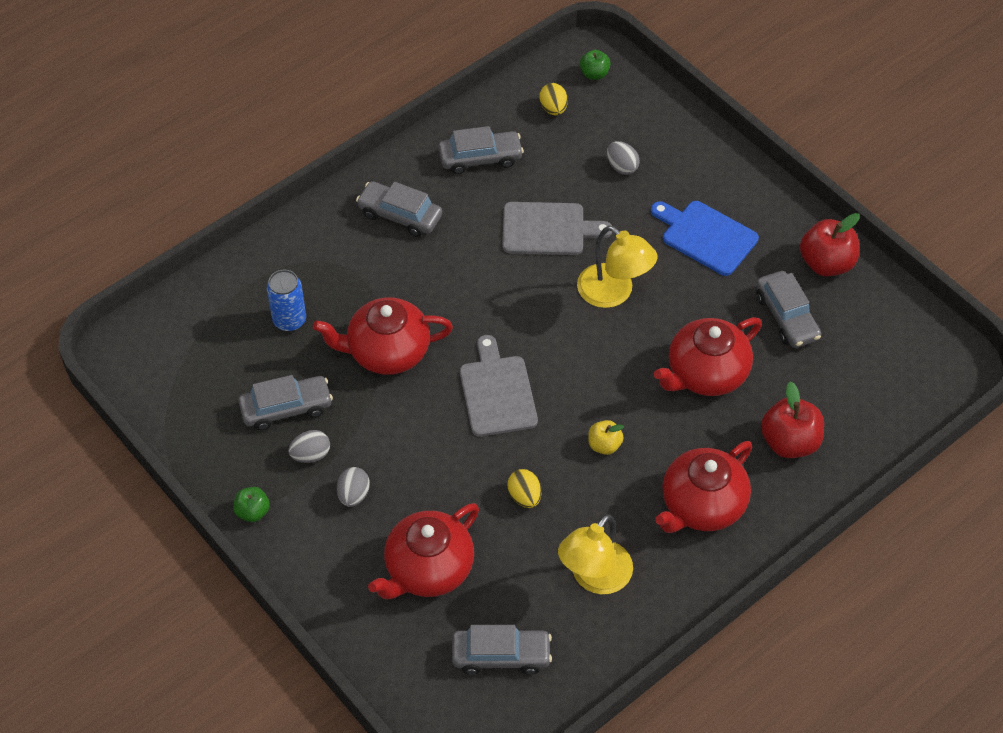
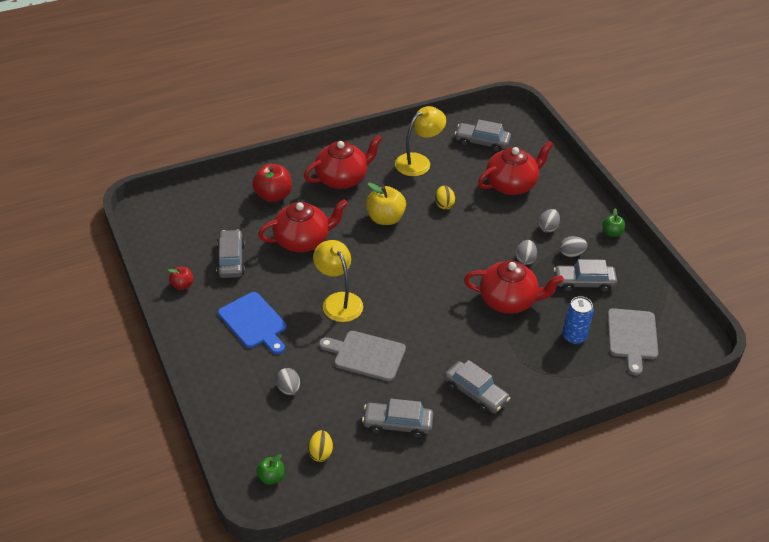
camera: 165 degrees left, 10 degrees down
(377, 426) = (525, 259): none -> grey egg
(497, 392) = (441, 261): grey cutting board -> grey cutting board (632, 337)
(604, 445) = (385, 218): yellow apple -> yellow apple, size x1.78
(826, 263) = (182, 285): red apple -> red apple, size x0.56

